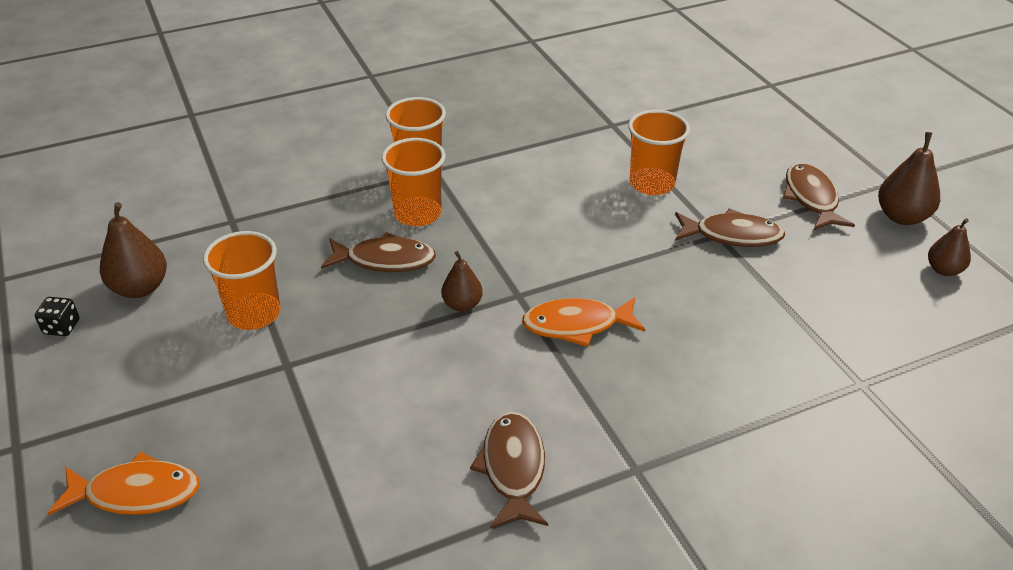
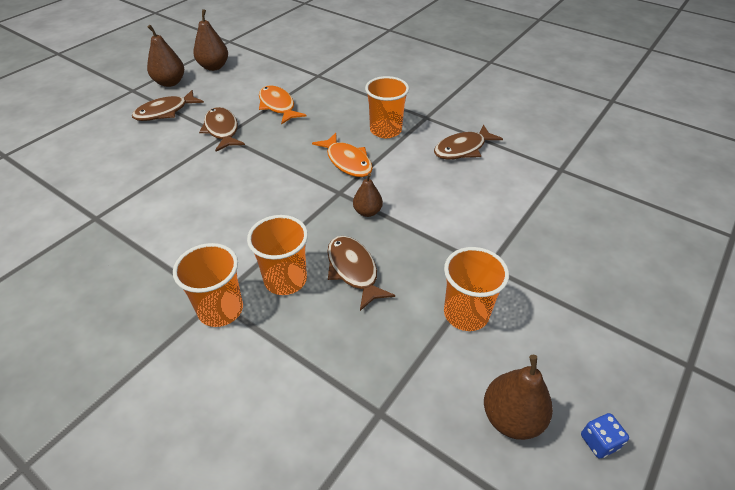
camera: 120 degrees left, 5 degrees up
(62, 327) = (599, 442): black dice -> blue dice
(136, 493) = (632, 274): orange fish -> orange fish (278, 106)
(652, 184) = (178, 174): orange cup -> orange cup (385, 130)
(943, 270) = (214, 67): brown pear -> brown pear, size x1.55

